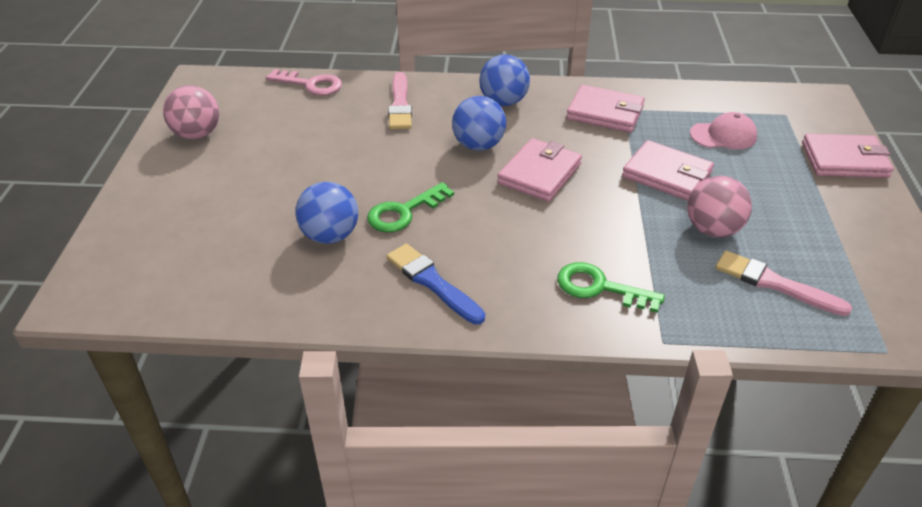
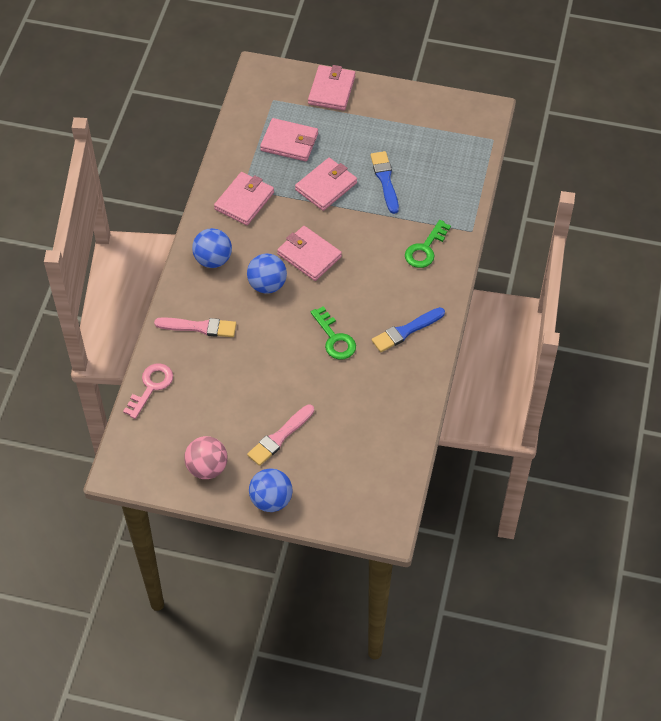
camera: 80 degrees left, 15 degrees up
(330, 236) = (351, 382): blue ball -> blue ball (271, 500)
(712, 229) = (385, 180): pink ball -> blue brush
(723, 135) = (289, 142): pink cap -> pink wallet
(775, 284) = (436, 167): pink brush -> pink brush (279, 437)

